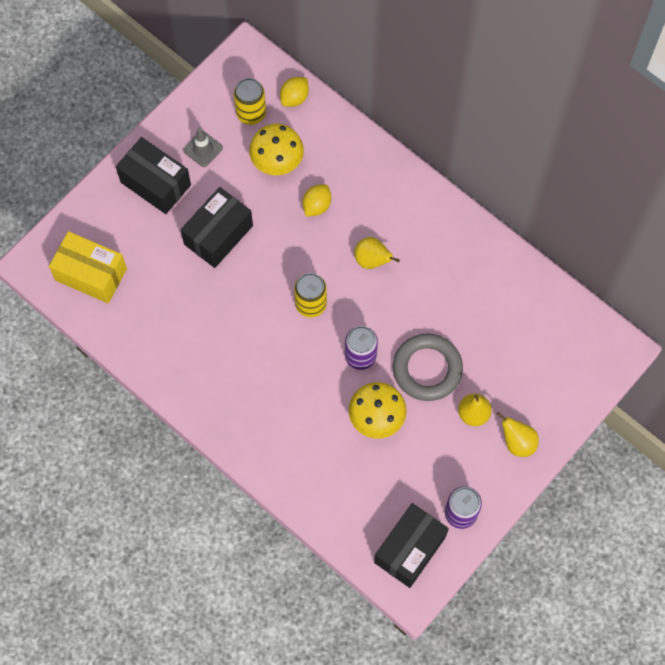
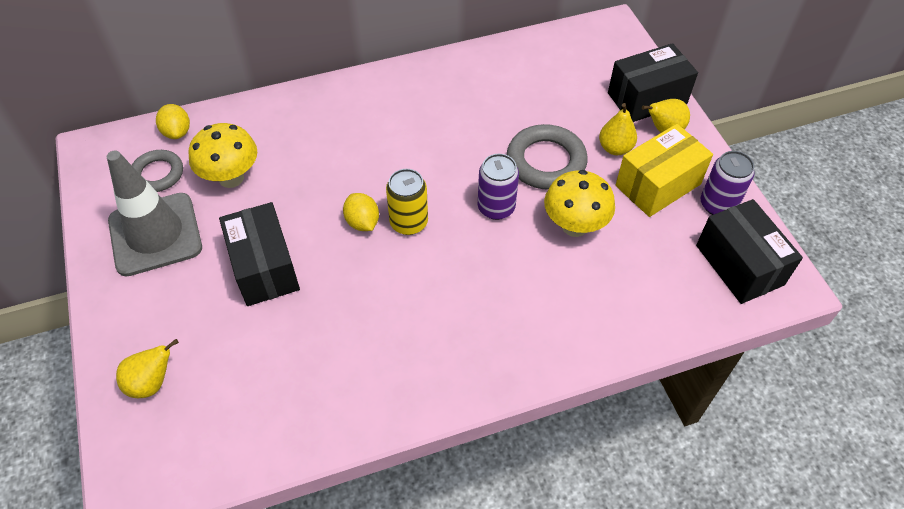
camera: 60 degrees left, 15 degrees down
(91, 274) = (201, 426): yellow box -> yellow box (658, 185)
(155, 183) = (152, 299): black box -> black box (647, 98)
(203, 149) = (155, 234): grey traffic cone -> grey traffic cone, size x2.12
(251, 113) = (158, 174): yellow can -> grey ring
(316, 206) = (306, 168): yellow lemon -> yellow lemon (362, 222)
(372, 260) = (400, 151): yellow pear -> yellow pear (152, 383)

